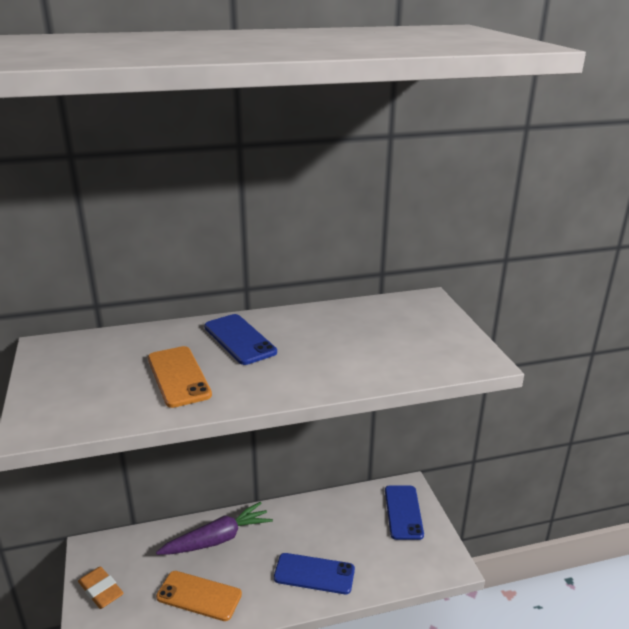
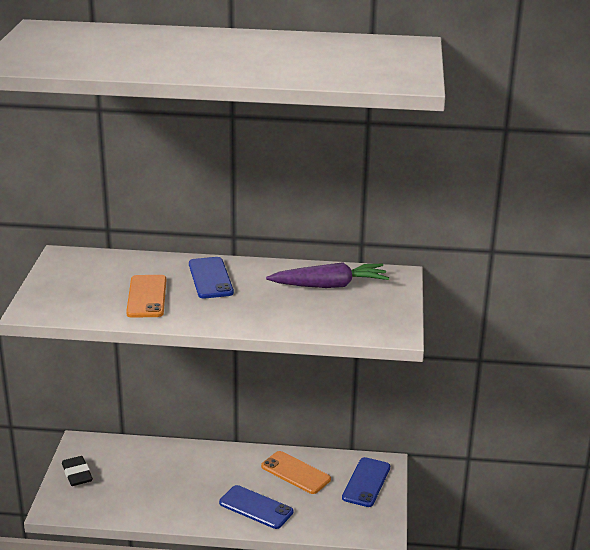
camera: 20 degrees right, 0 degrees up
(101, 590) = (77, 474): orange eraser -> black eraser
(199, 596) = (152, 498): orange phone -> orange phone (295, 473)
(217, 539) = (187, 462): purple carrot -> purple carrot (329, 285)

